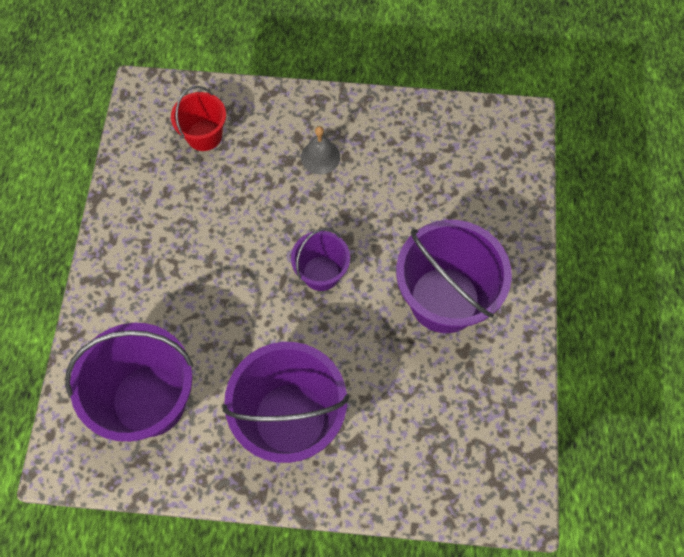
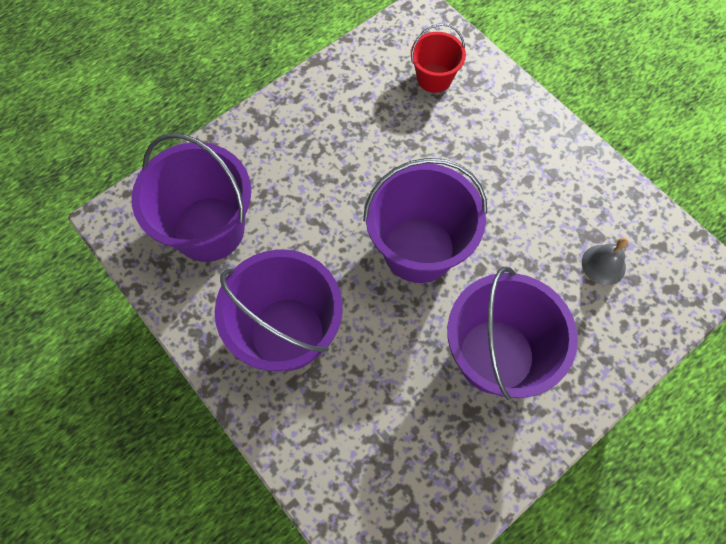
camera: 45 degrees right, 0 degrees up
(320, 157) = (507, 163): grey bell -> grey bell (603, 264)
(321, 273) = (419, 249): purple bucket -> purple bucket, size x1.84

